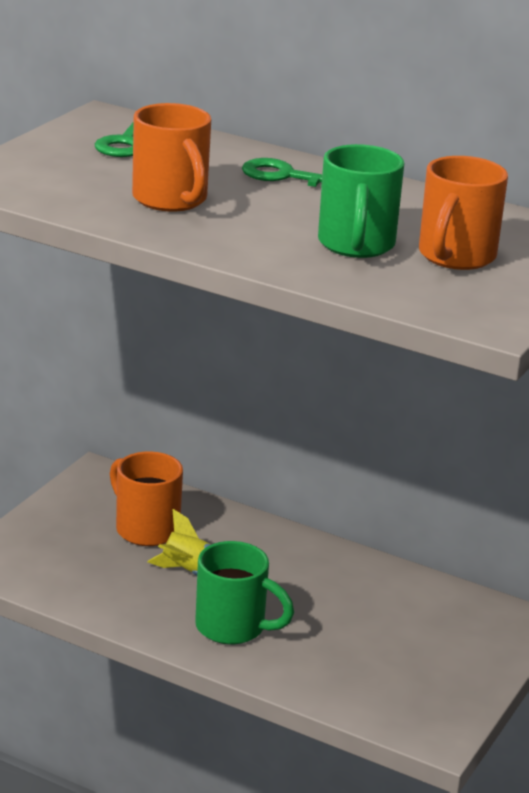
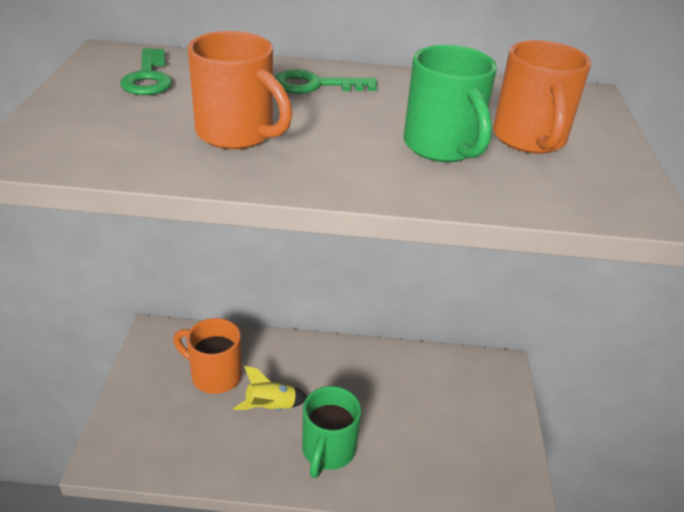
camera: 25 degrees left, 10 degrees up
(233, 628) = (327, 451): green mug -> green mug turned 105 degrees clockwise

